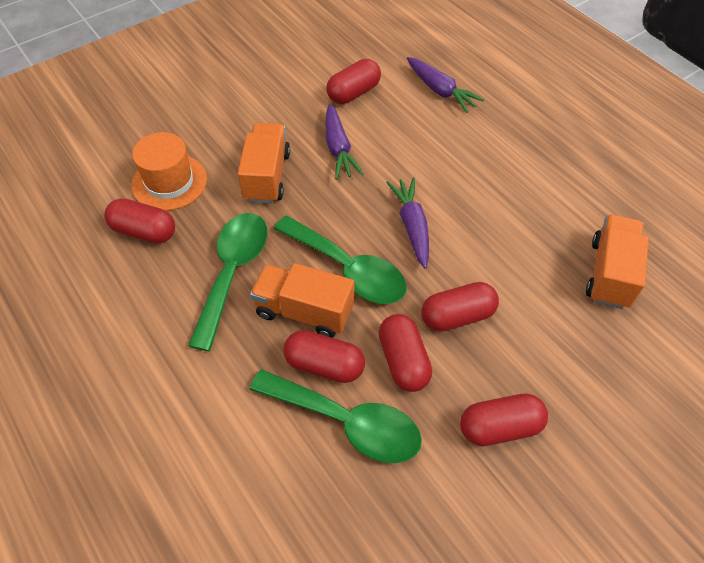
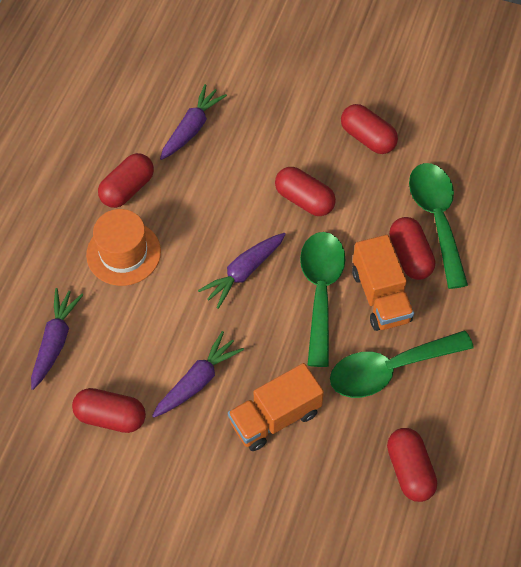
camera: 125 degrees left, 5 degrees up
(169, 182) = (345, 496): orange hat -> orange hat (123, 253)
(403, 361) = (366, 212): red capsule -> red capsule (127, 189)
(609, 273) = (192, 128): orange truck -> purple carrot

